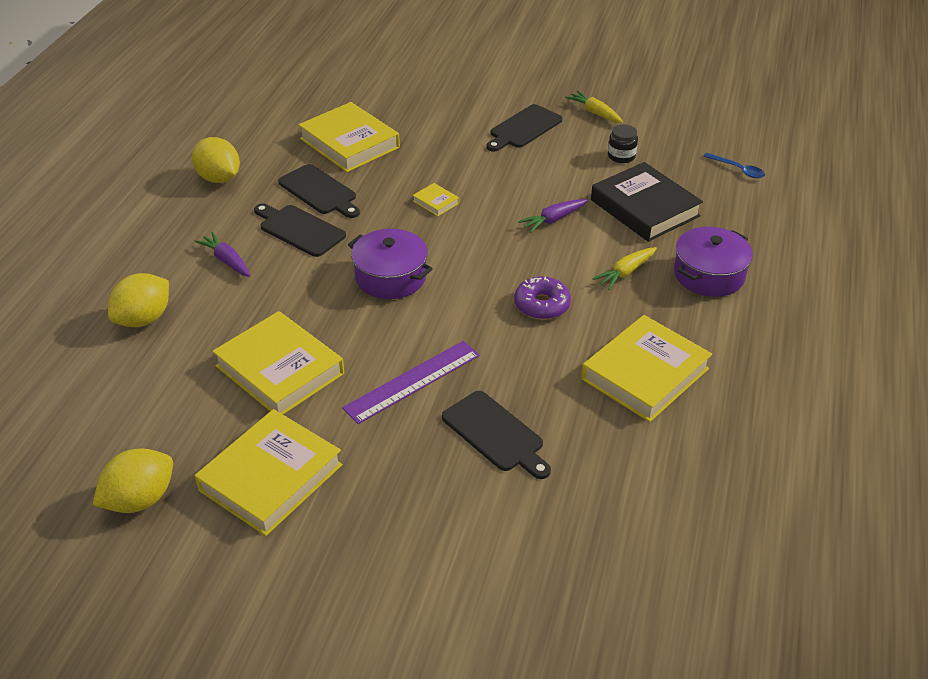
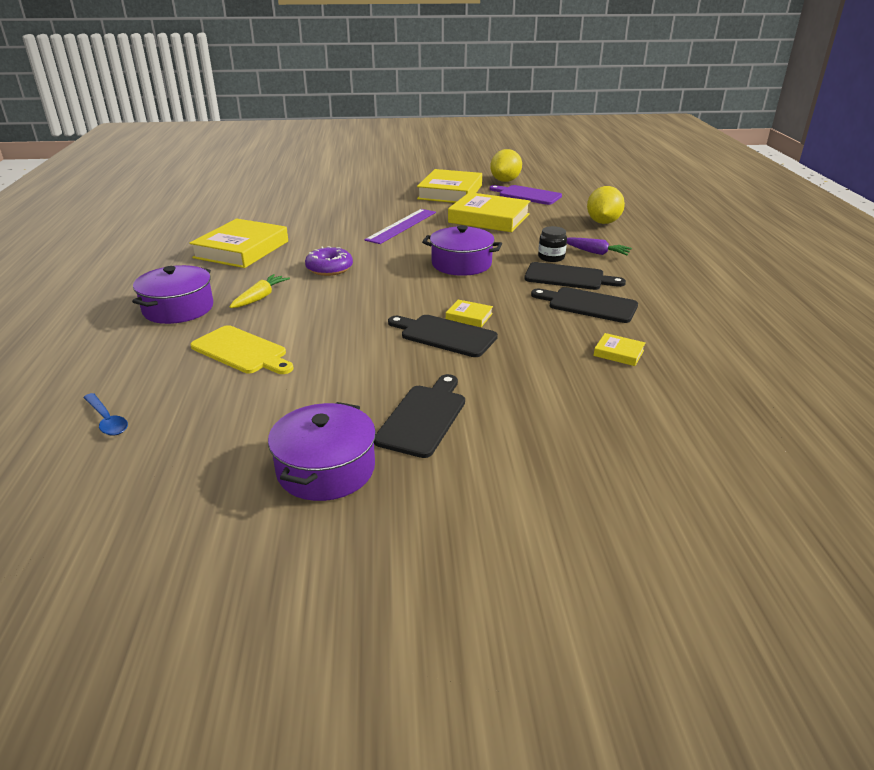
camera: 160 degrees right, 10 degrees down
(159, 429) = (527, 195): none -> purple cutting board
(219, 178) = (693, 298): yellow lemon -> none
(349, 143) = (618, 353): yellow book -> yellow book, size x0.43
(495, 434) = (337, 217): black cutting board -> black cutting board (445, 335)
(553, 220) = (341, 323): purple carrot -> none
(595, 113) = (326, 469): yellow carrot -> purple pot
(621, 156) = (274, 406): black jar -> black jar (551, 257)
(644, 208) = (241, 351): black book -> yellow cutting board
(737, 169) = (107, 420): blue spoon -> blue spoon turned 150 degrees counterclockwise

